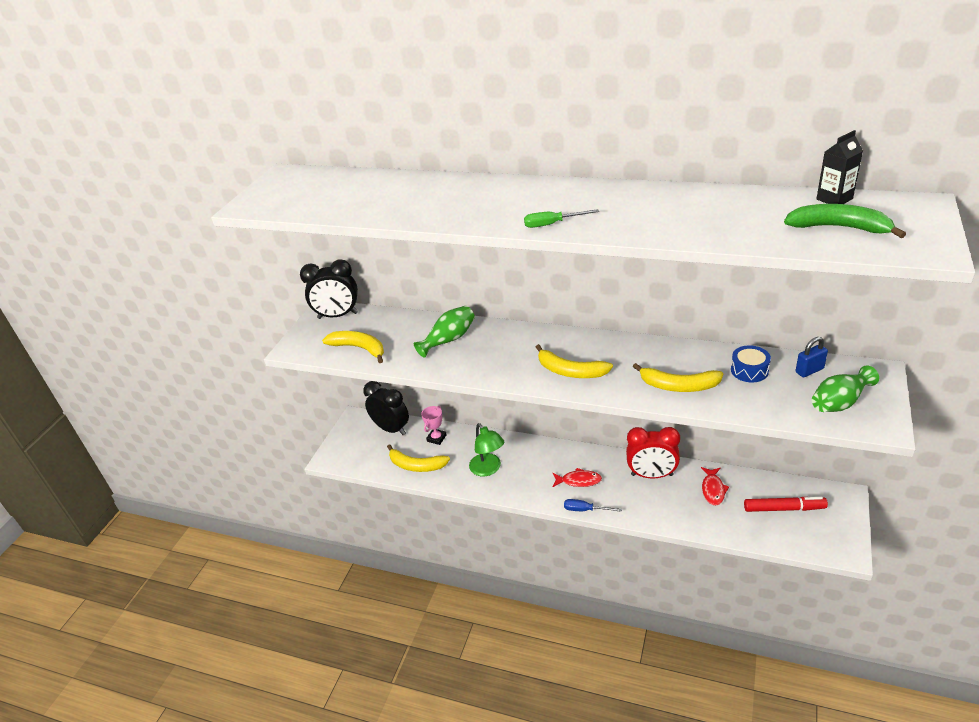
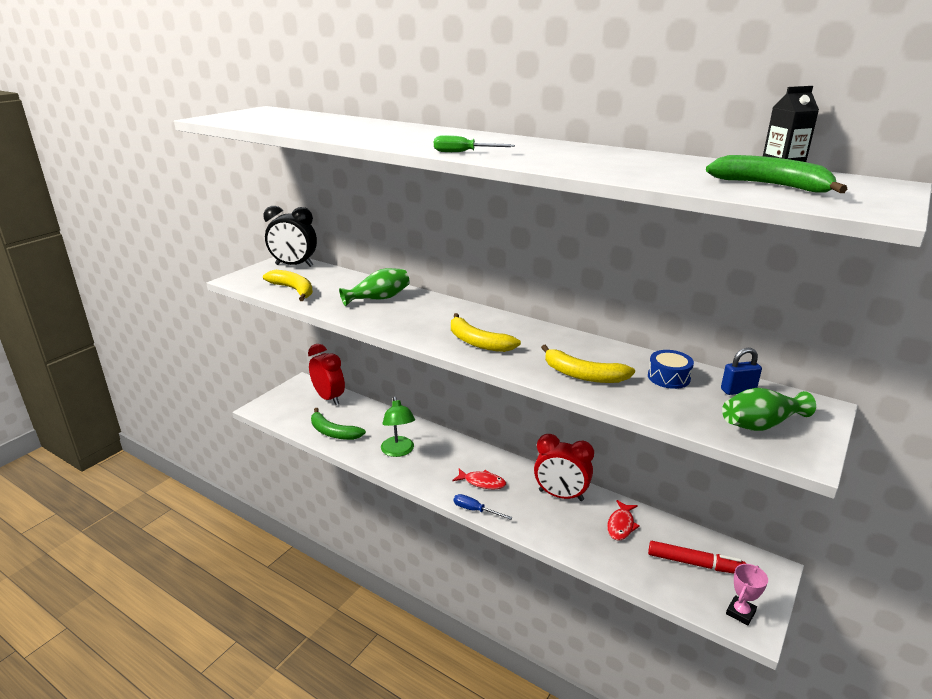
camera: 10 degrees right, 10 degrees down
(391, 429) = (329, 398): black clock -> red clock
(416, 465) = (333, 432): yellow banana -> green banana
(436, 438) = (365, 414): pink trophy -> pink trophy (740, 612)

